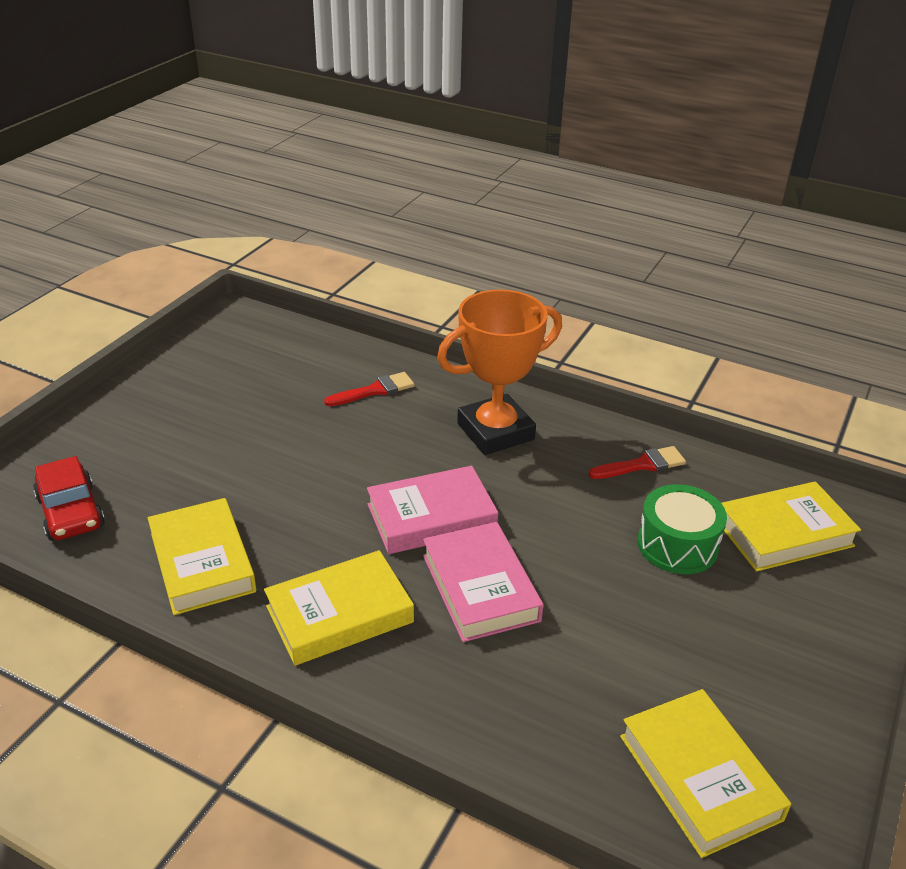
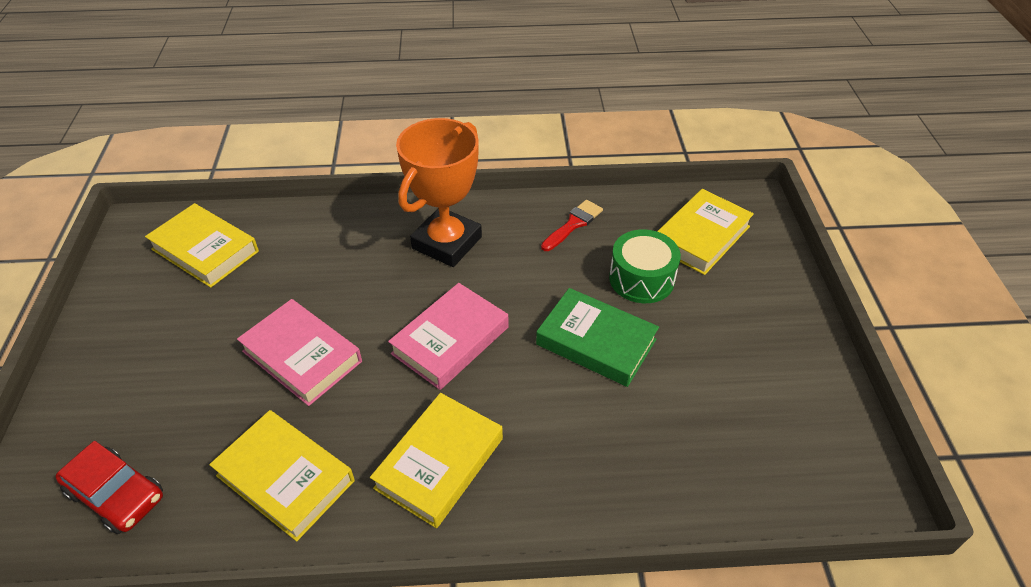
camera: 30 degrees left, 10 degrees up
(375, 390) = (321, 247): red brush -> none
(480, 587) = (531, 382): pink book -> pink book (302, 356)
(577, 581) = (596, 342): none -> green book
(699, 777) = (777, 451): yellow book -> yellow book (205, 250)

